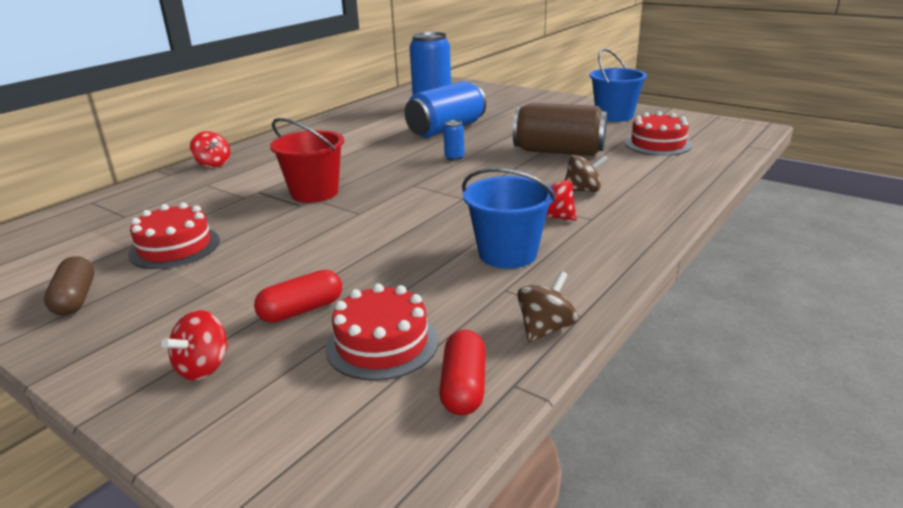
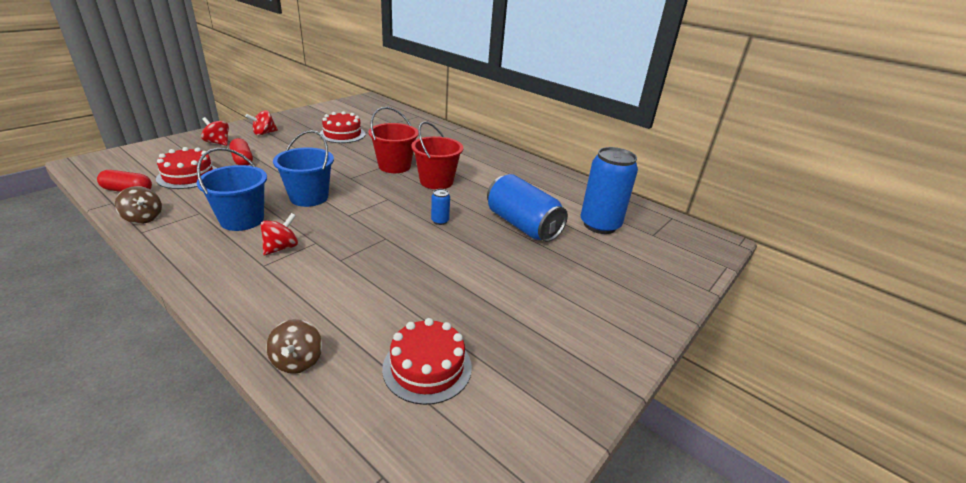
camera: 90 degrees right, 5 degrees up
(75, 299) = (305, 120): brown capsule -> none
(213, 164) = (465, 139): red spinning top -> red spinning top (264, 133)
(358, 167) = (436, 181): none -> red bucket
(559, 151) = (432, 280): brown can -> none
(583, 190) = (322, 273): brown spinning top -> brown spinning top (297, 361)
(614, 116) = (558, 358): blue bucket -> blue bucket (309, 197)

